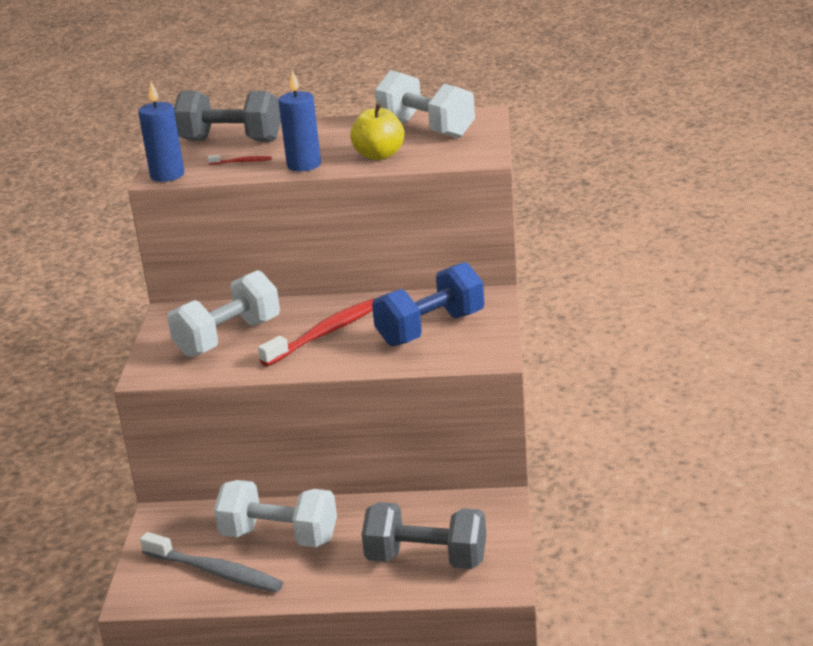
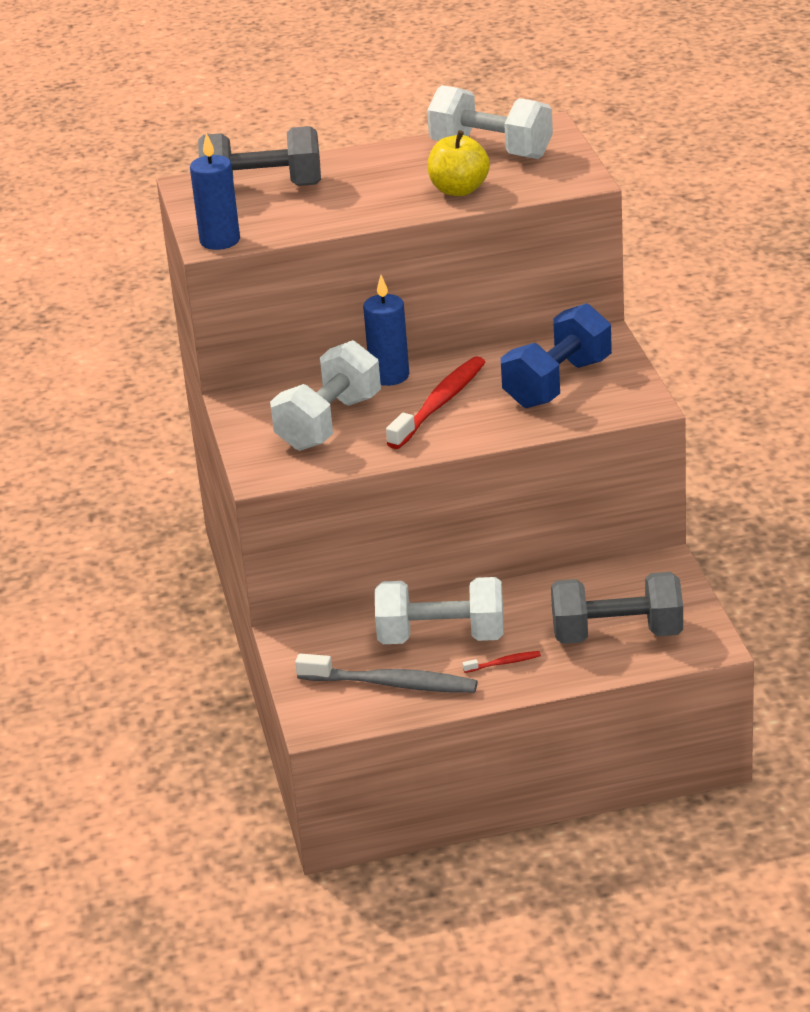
camera: 15 degrees left, 5 degrees up
(242, 162) = (298, 214): red toothbrush -> red toothbrush (503, 663)
(304, 165) = (378, 211): blue candle -> blue candle (389, 376)

